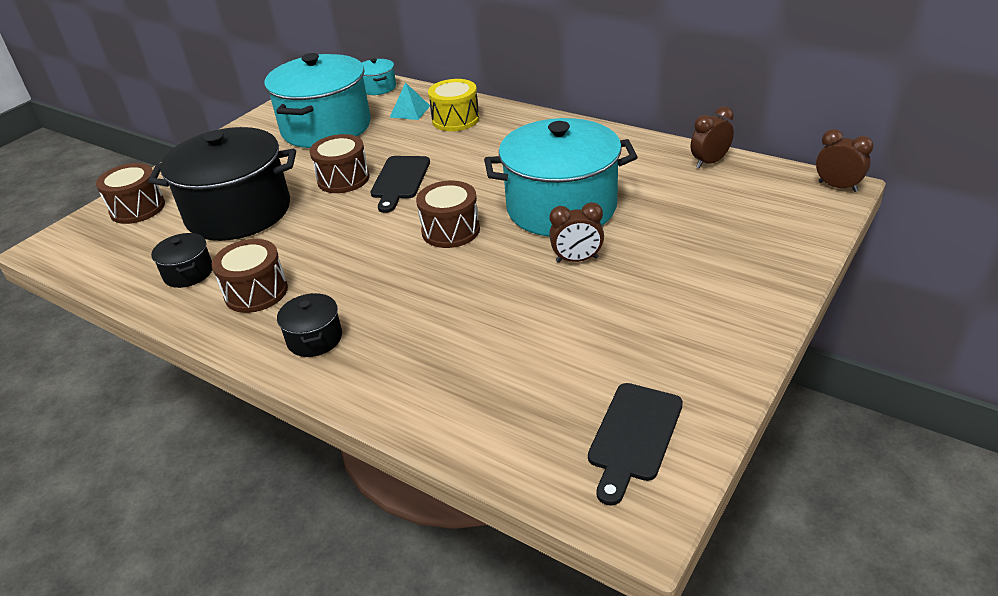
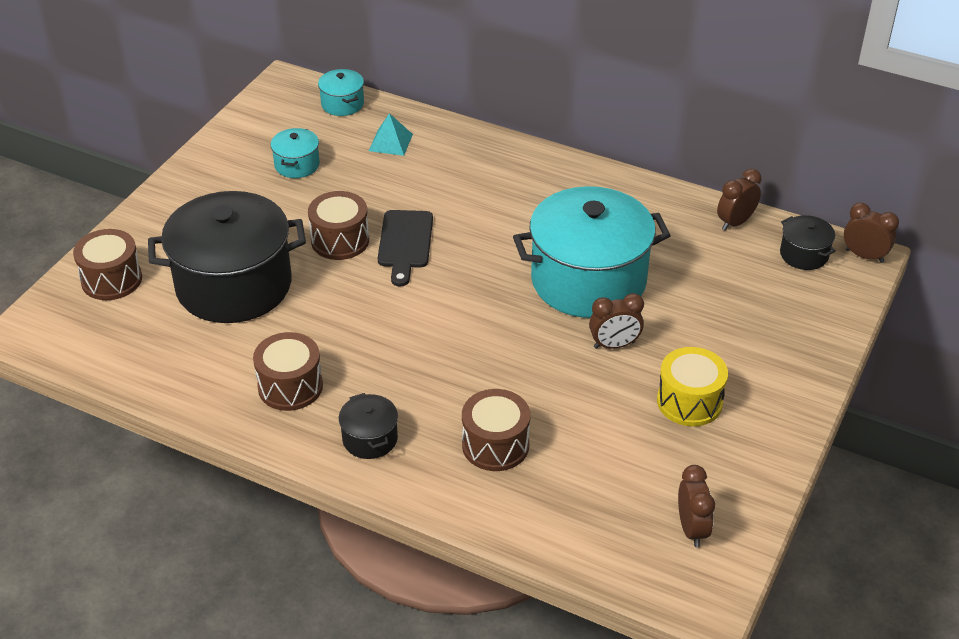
camera: 10 degrees left, 5 degrees up
(188, 273) = (207, 364): black pot -> black pot (804, 255)
(326, 127) = (297, 165): turquoise pot -> turquoise pot, size x0.43
(450, 230) = (477, 309): brown drum -> brown drum (495, 445)
(455, 120) = (448, 156): yellow drum -> yellow drum (689, 401)
(633, 436) = (692, 529): black cutting board -> brown clock

